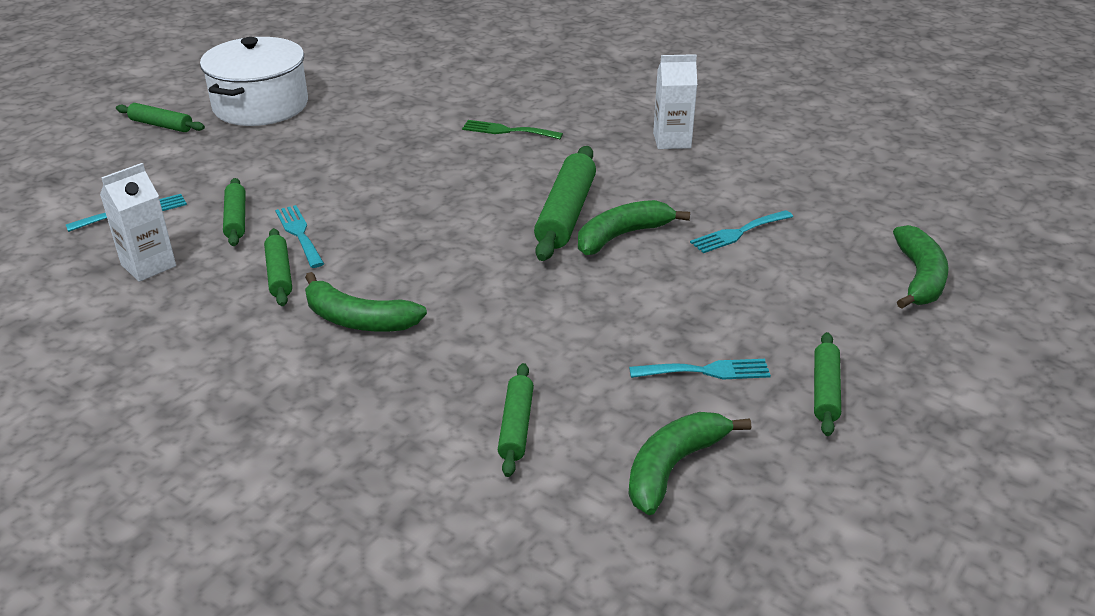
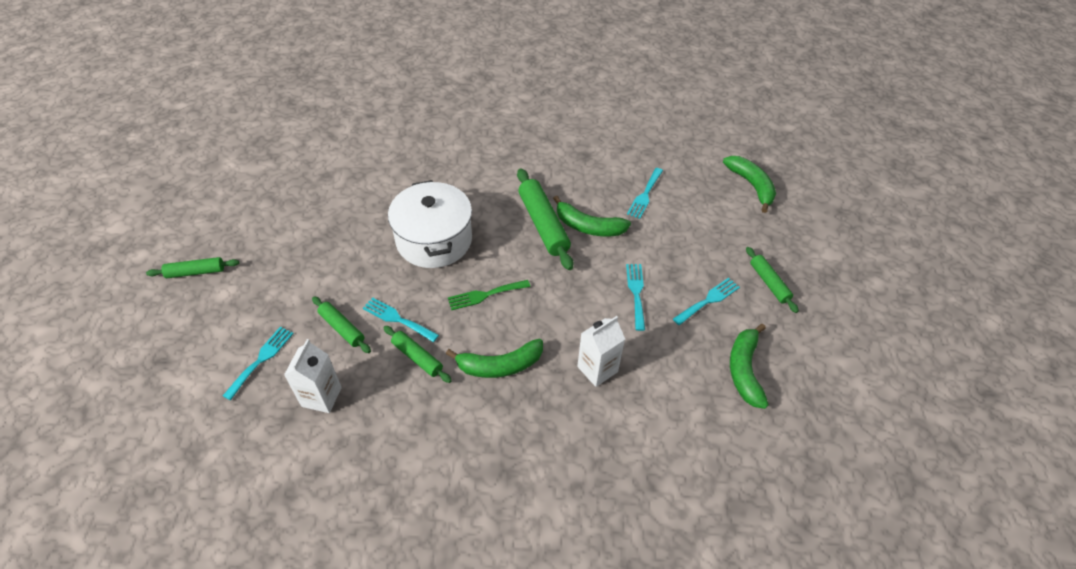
camera: 35 degrees left, 15 degrees up
(260, 105) = (255, 221): white pot -> white pot (434, 240)
(507, 131) = (448, 172): green fork -> green fork (485, 295)
(516, 426) = (652, 389): green rolling pin -> none
(610, 322) = (636, 293): none -> turquoise fork
(622, 236) = (588, 226): green banana -> green banana turned 90 degrees counterclockwise
(672, 141) = (551, 139): white carton -> white carton (597, 369)

